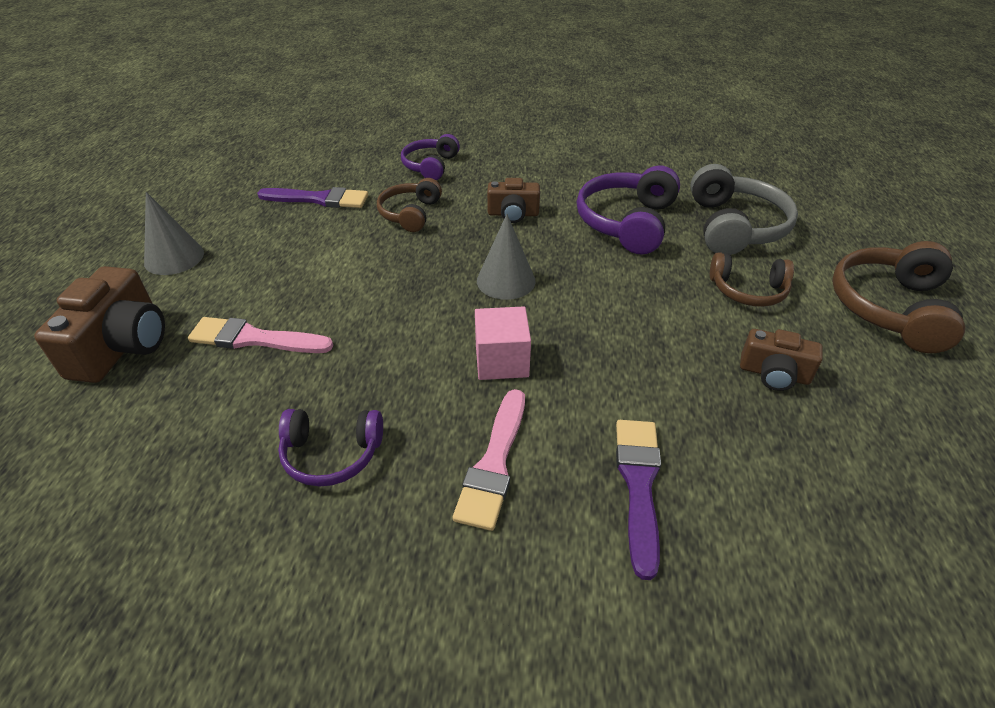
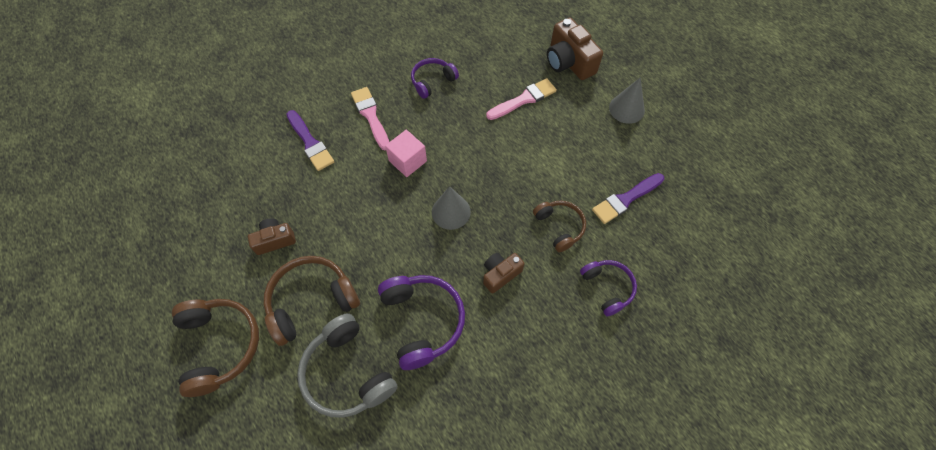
camera: 140 degrees right, 20 degrees up
(748, 291) = (311, 301): brown headphones -> brown headphones, size x1.61

